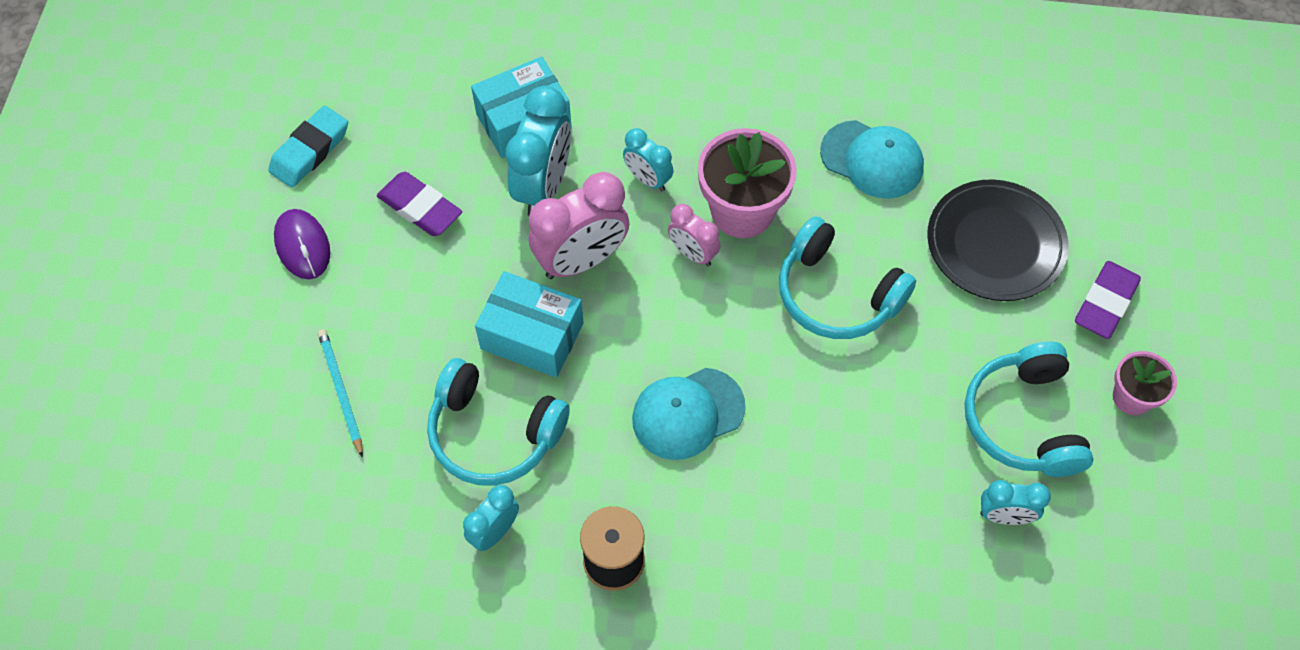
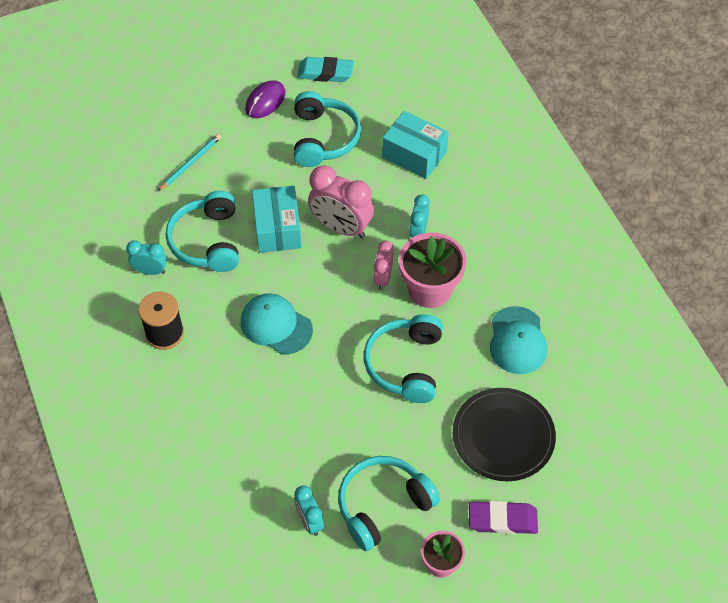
camera: 60 degrees right, 5 degrees down
(420, 208) = (323, 138): purple eraser -> turquoise headphones
(543, 187) = (377, 186): turquoise clock -> none

